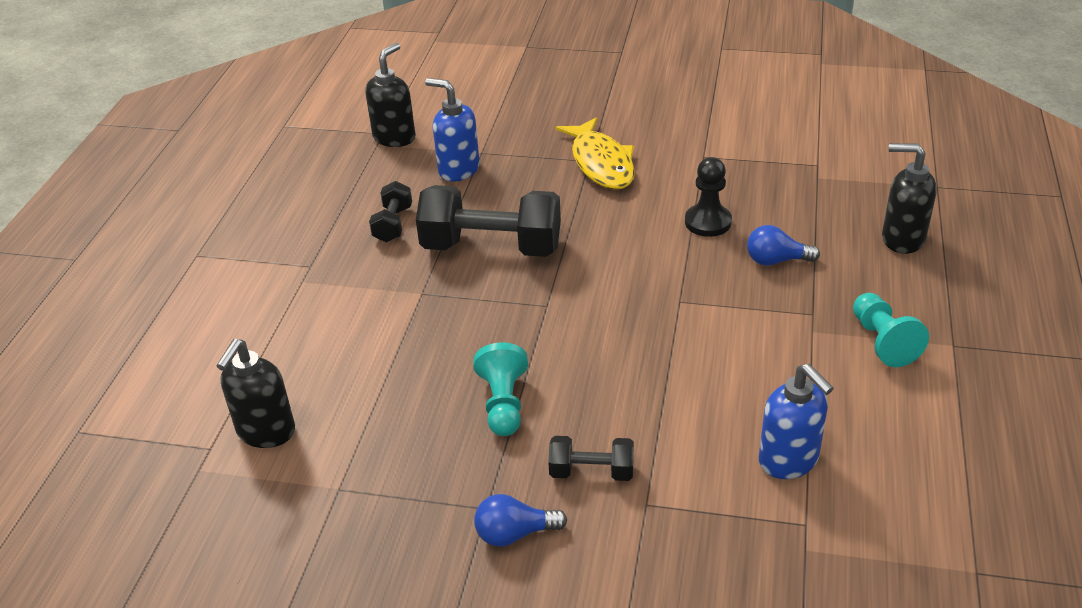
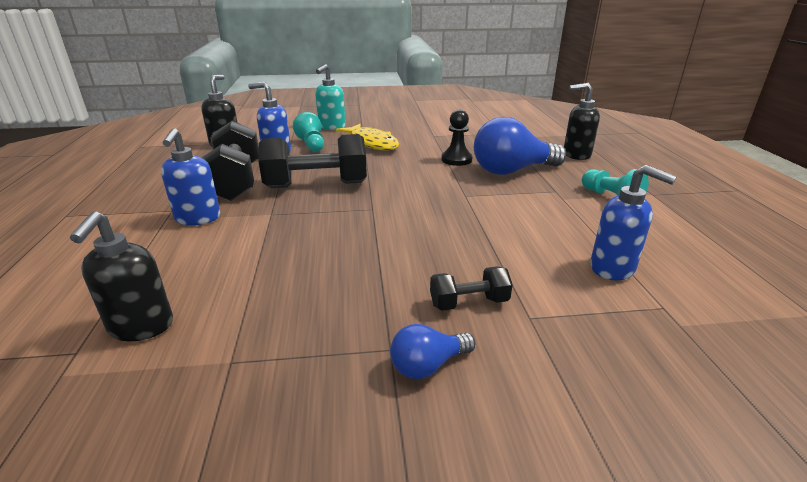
camera: 20 degrees left, 10 degrees down
(337, 286) = (198, 218): none -> blue soap dispenser
(393, 224) = (236, 182): black dumbbell -> black dumbbell, size x2.02
(503, 404) = (368, 269): turquoise pawn -> turquoise pawn (312, 144)
(556, 112) = (331, 127): none -> turquoise soap dispenser
(776, 260) = (512, 171): blue light bulb -> blue light bulb, size x2.03

